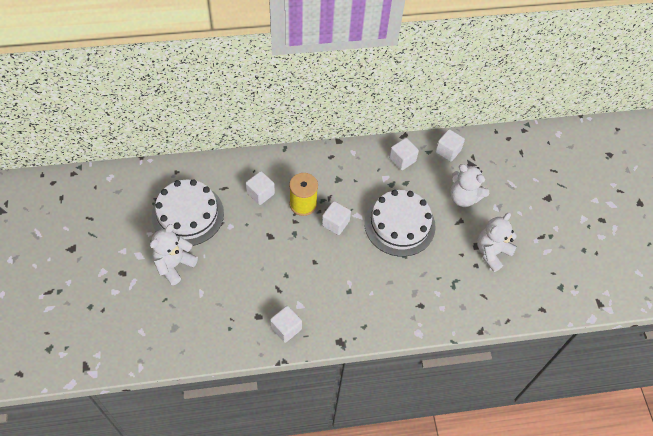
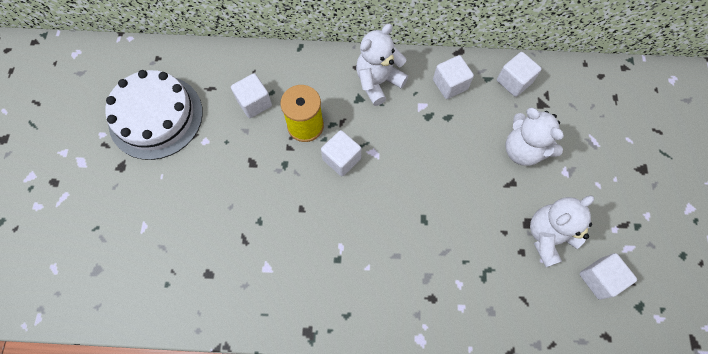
camera: 15 degrees right, 10 degrees up
(174, 265) = (120, 182): white teddy bear -> white teddy bear (378, 82)
(286, 328) = (240, 298): white cube -> white cube (599, 278)
(399, 224) = (427, 175): white cake -> none

